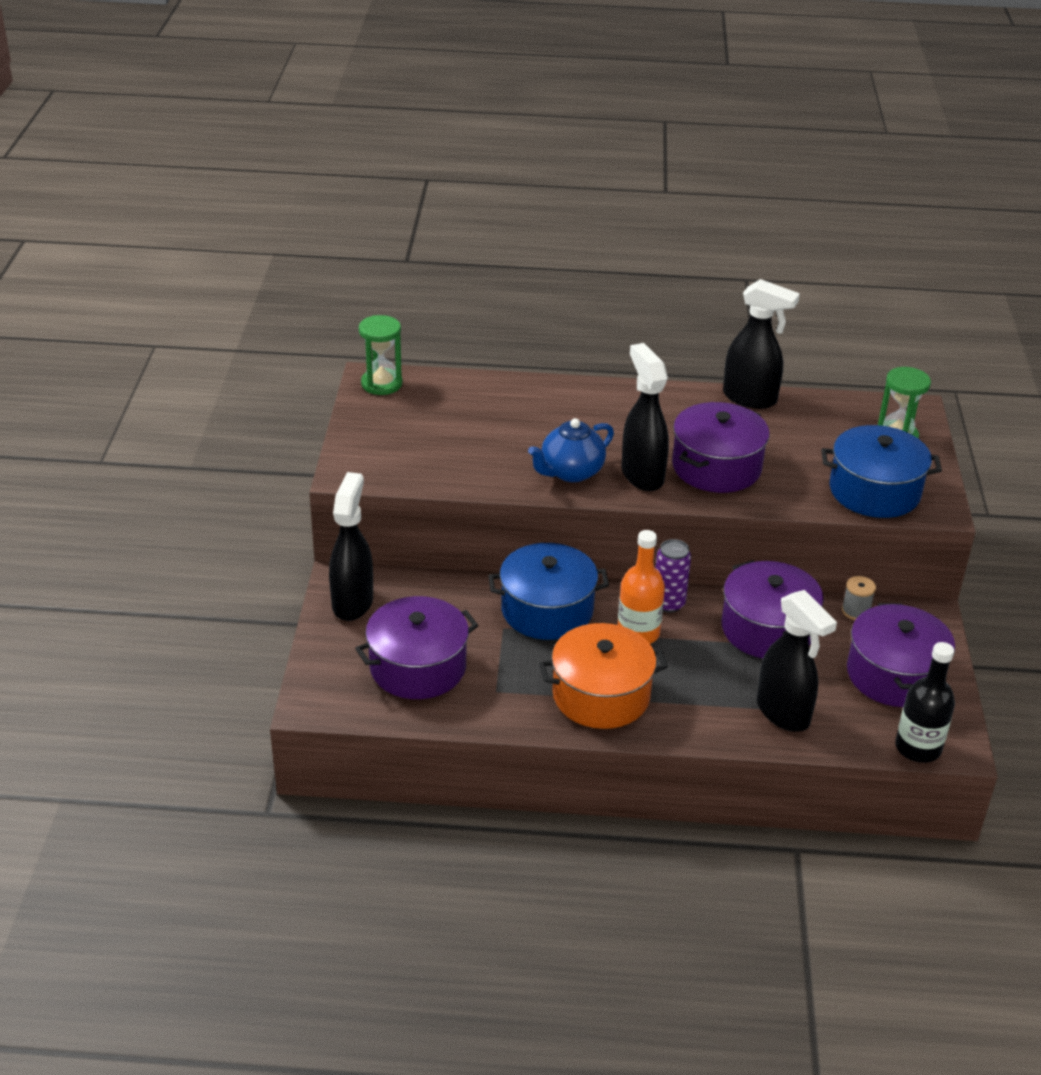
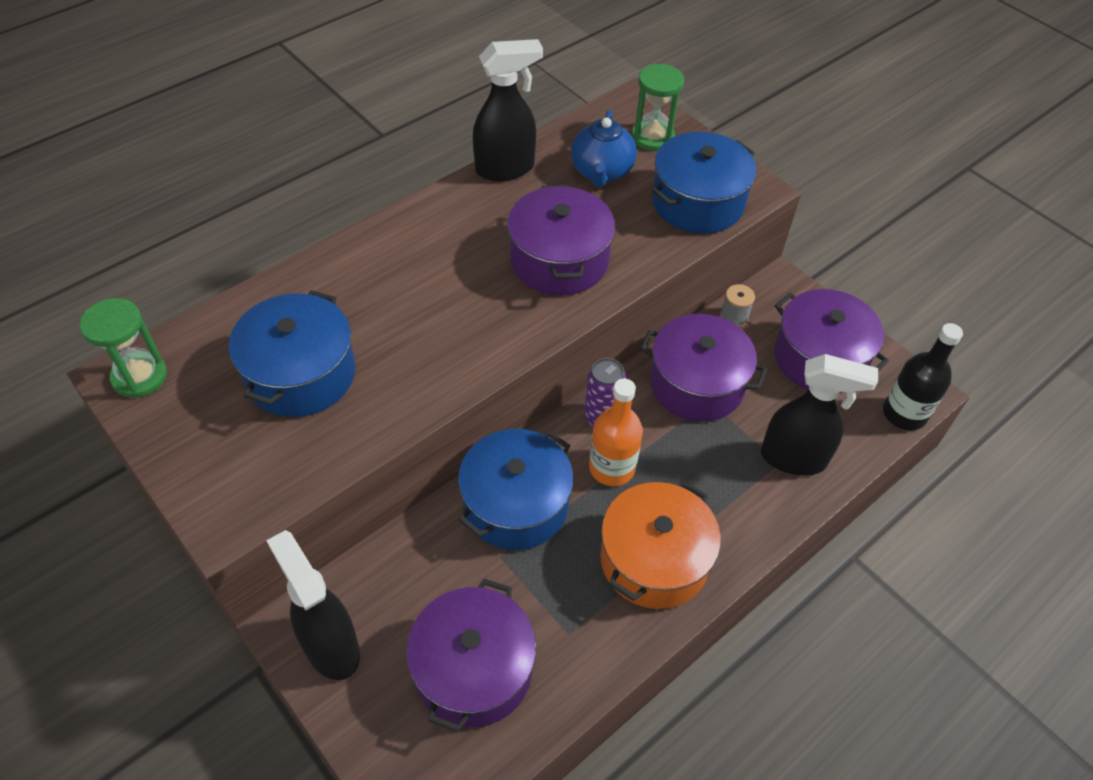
camera: 45 degrees left, 15 degrees up
(470, 432) = (300, 374): none -> blue pot
(570, 472) = (446, 354): blue teapot -> blue teapot (601, 172)
(642, 475) = (510, 313): black spray bottle -> none

